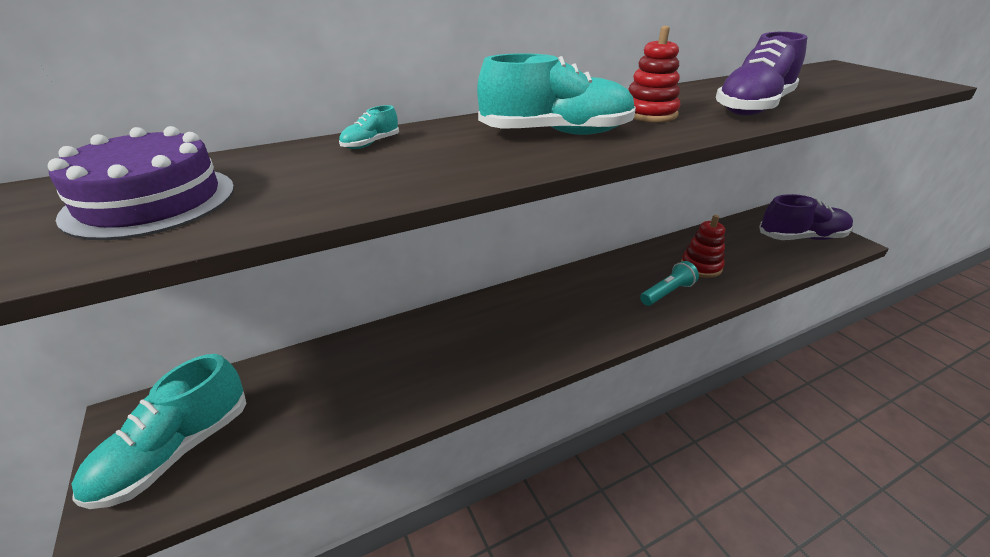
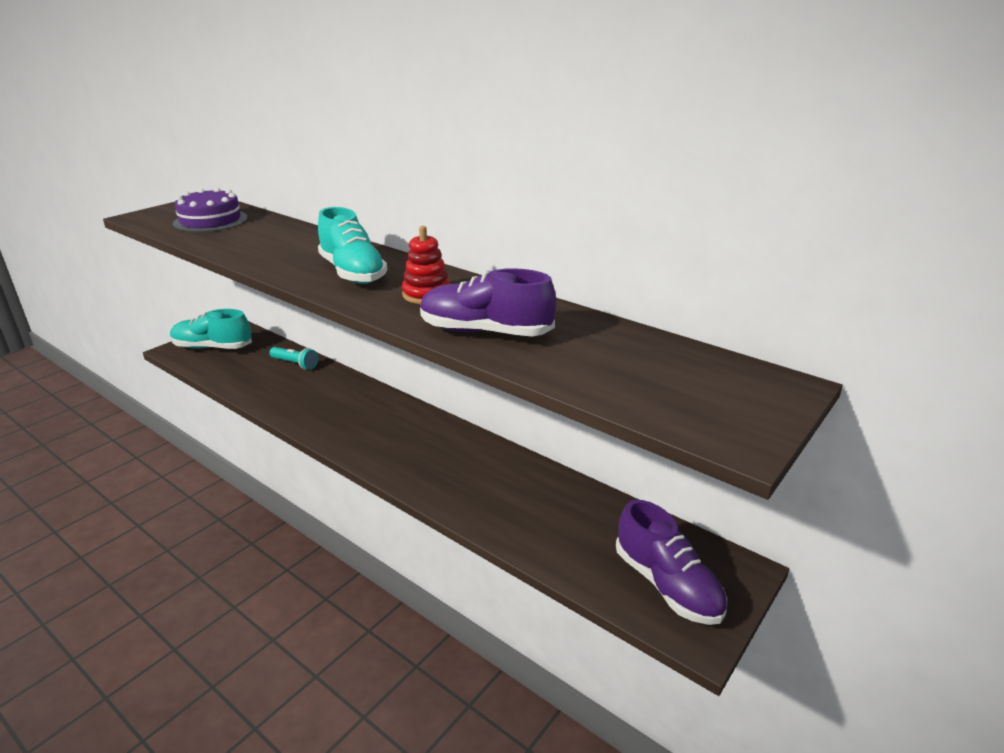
camera: 65 degrees right, 5 degrees down
(371, 144) = (303, 236): turquoise shoe -> none
(667, 293) = (454, 484): turquoise flashlight -> turquoise flashlight (295, 364)
(701, 267) = (521, 501): red stacking toy -> none

